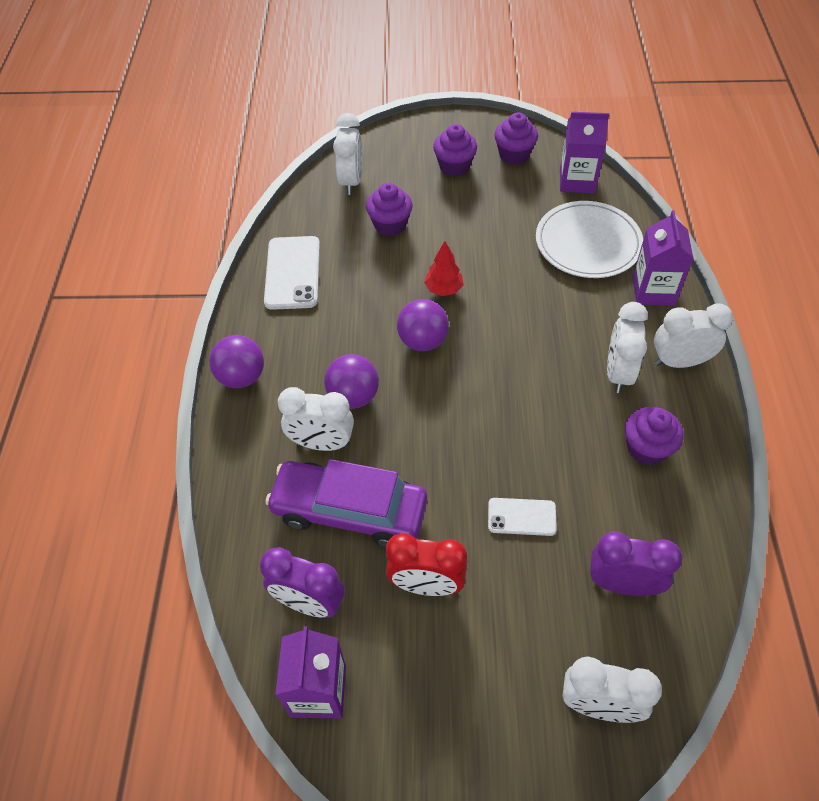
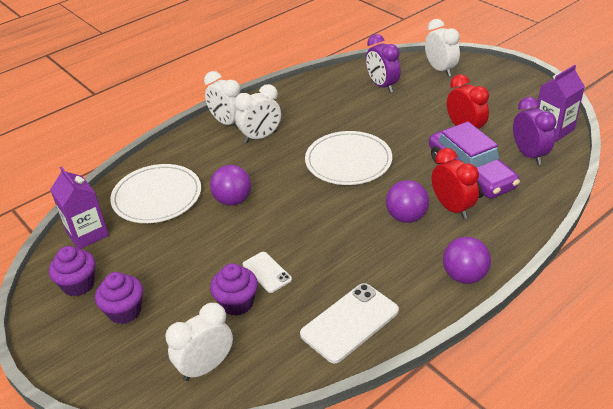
camera: 130 degrees left, 15 degrees down
(322, 443) = (452, 208): white clock -> red clock
(423, 341) = (328, 216): purple ball -> purple ball (233, 200)
(443, 289) = (273, 234): red tree -> none
(490, 418) = (348, 161): none -> white plate
(521, 517) = (391, 123): white phone -> white phone (266, 272)
(646, 448) = (300, 109): purple cupcake -> none
(653, 290) = (177, 153): purple carton -> none

